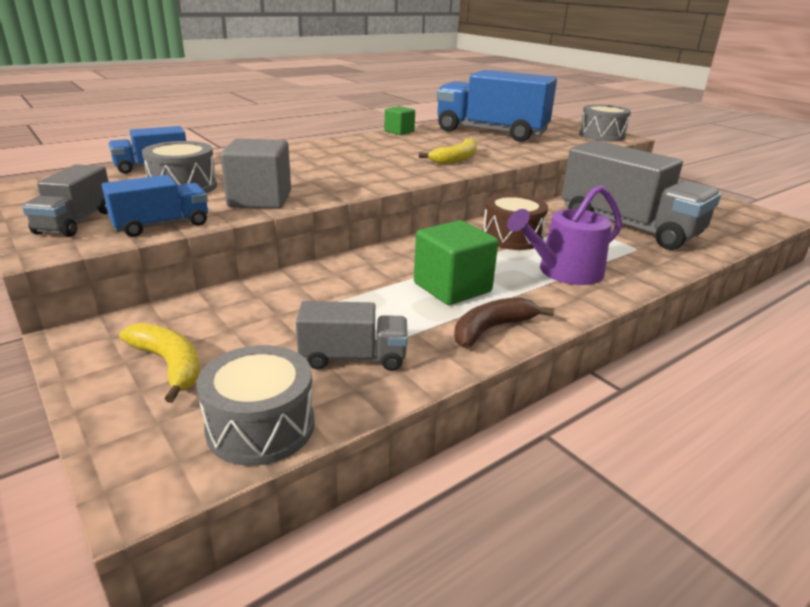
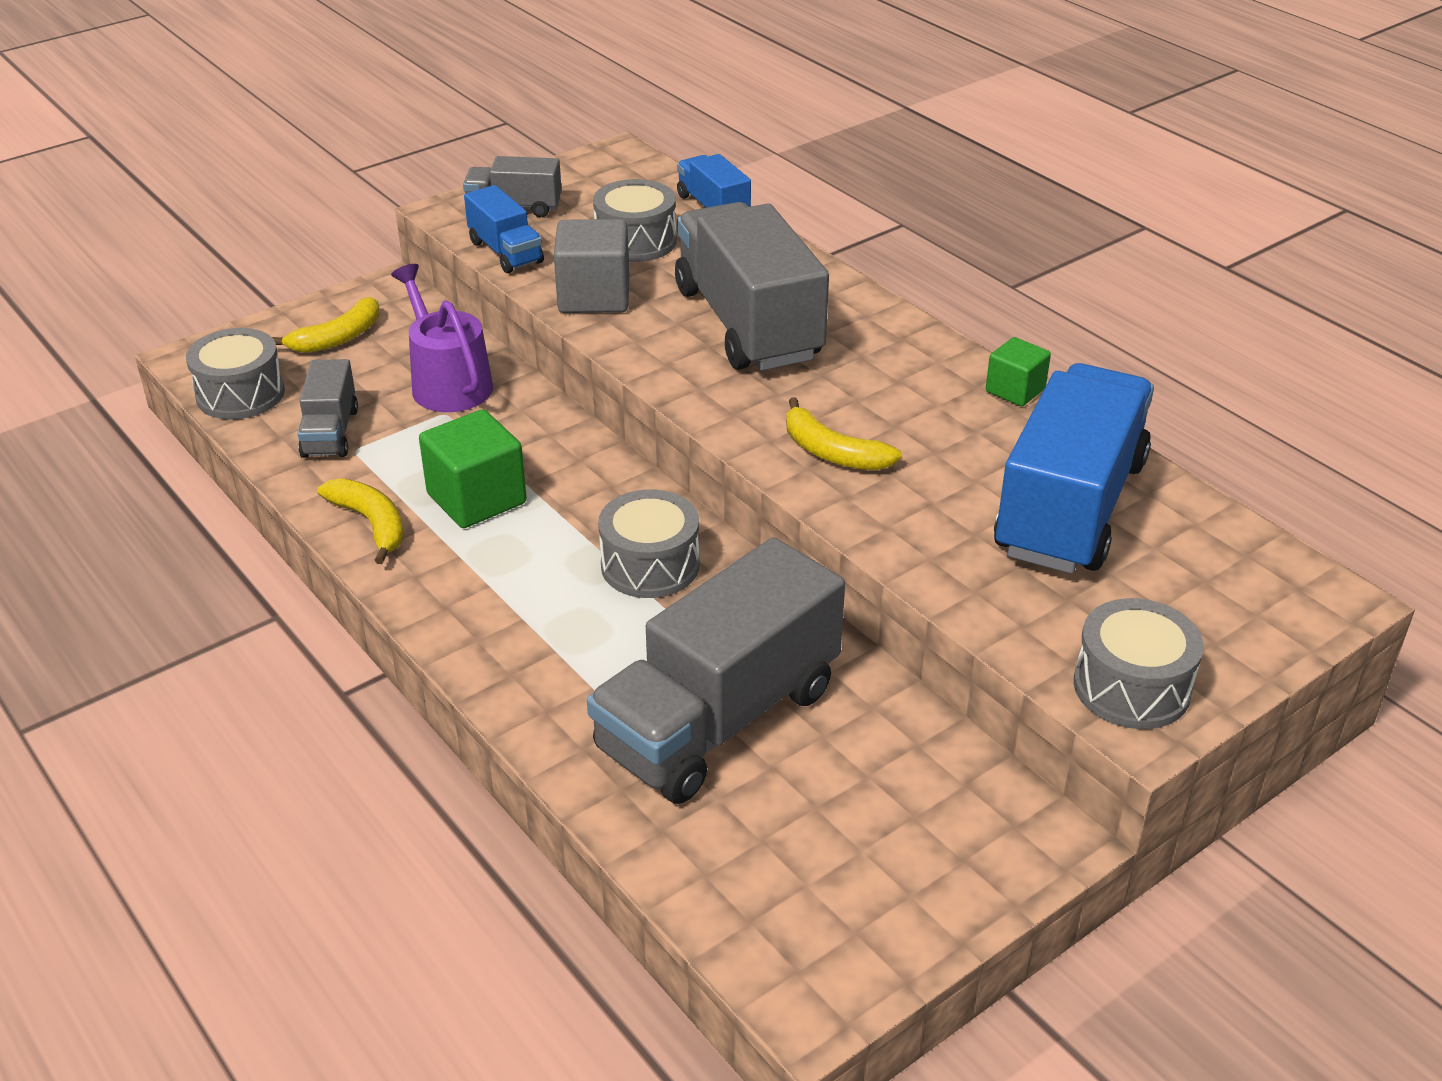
camera: 90 degrees right, 10 degrees up
(318, 167) = (748, 324): none -> grey truck
(491, 329) = (371, 524): brown banana -> yellow banana
(512, 237) = (650, 565): brown drum -> grey drum
(564, 272) = (522, 604): purple watering can -> purple watering can (447, 383)

